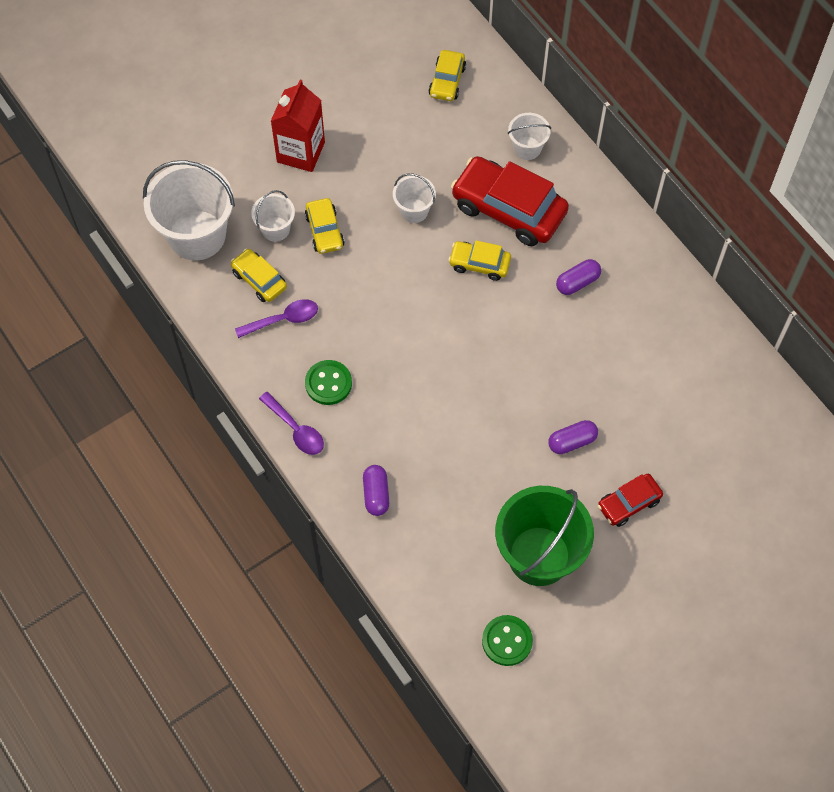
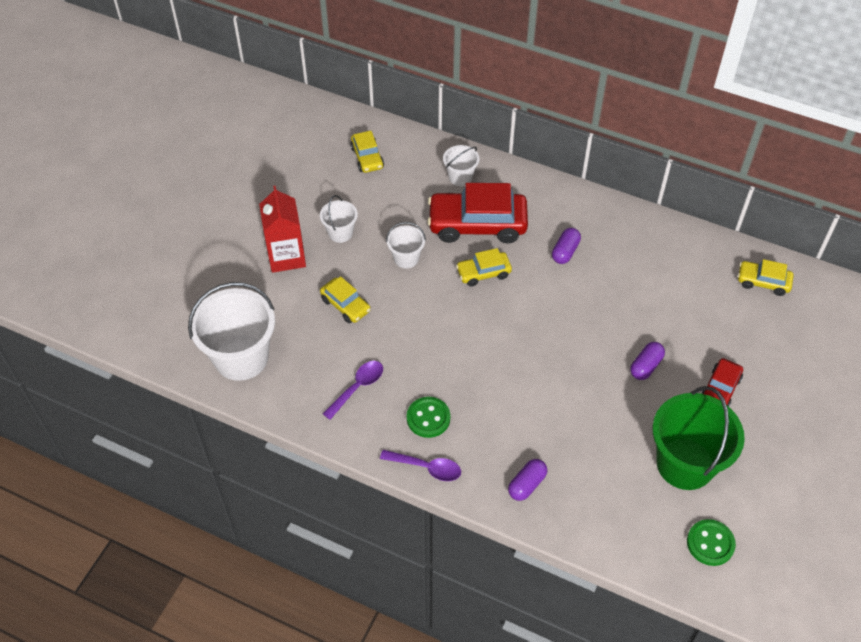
camera: 30 degrees left, 10 degrees down
(259, 280) = (317, 367): yellow car -> yellow car (763, 282)
(275, 229) = (304, 322): white bucket -> white bucket (340, 233)
(376, 494) = (527, 484): purple capsule -> purple capsule turned 75 degrees clockwise

